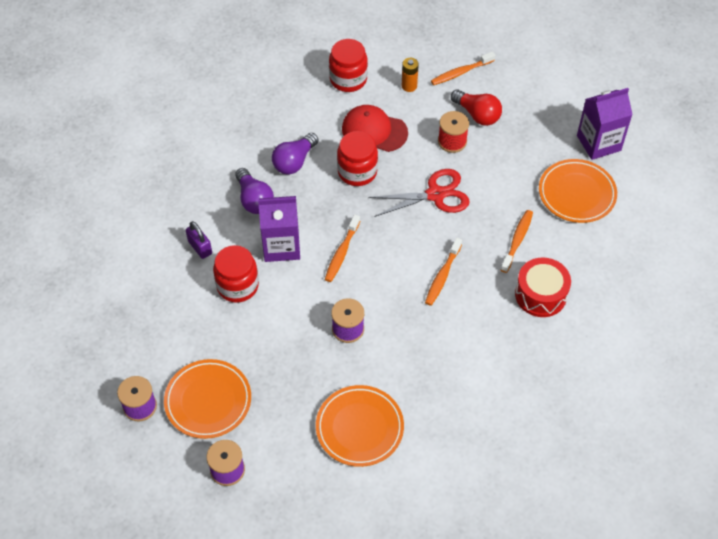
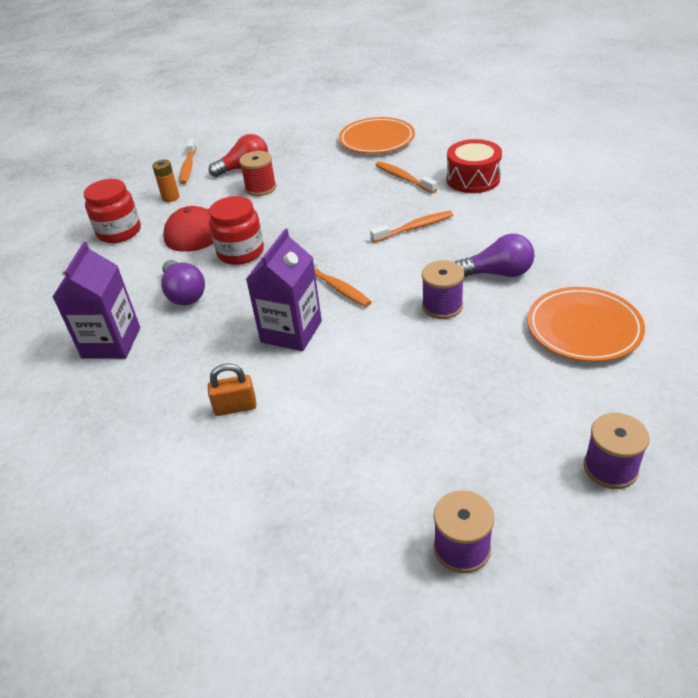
camera: 60 degrees left, 15 degrees down
(200, 247) = (235, 407): purple padlock -> orange padlock
(208, 401) = (487, 461): orange plate -> none
(237, 286) = (321, 385): red jar -> none
(254, 199) = (206, 339): purple light bulb -> purple light bulb (497, 273)
(435, 195) = (314, 210): red scissors -> none
(442, 276) = (415, 228): orange toothbrush -> orange toothbrush turned 75 degrees counterclockwise
(598, 143) = (333, 120): purple carton -> purple carton (111, 342)

